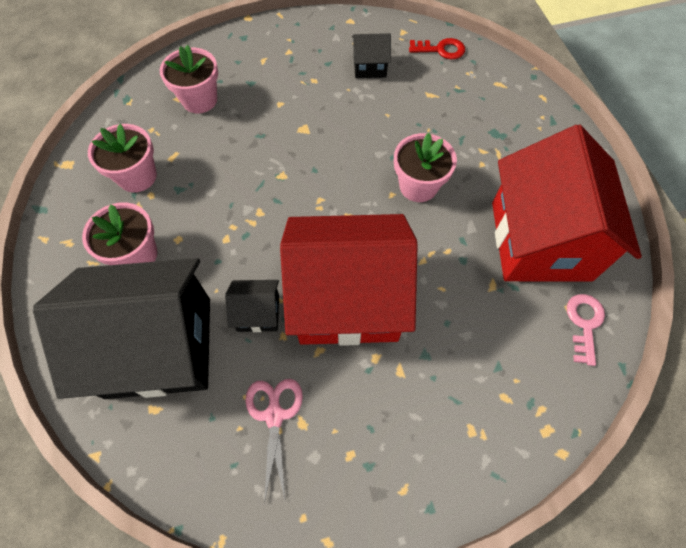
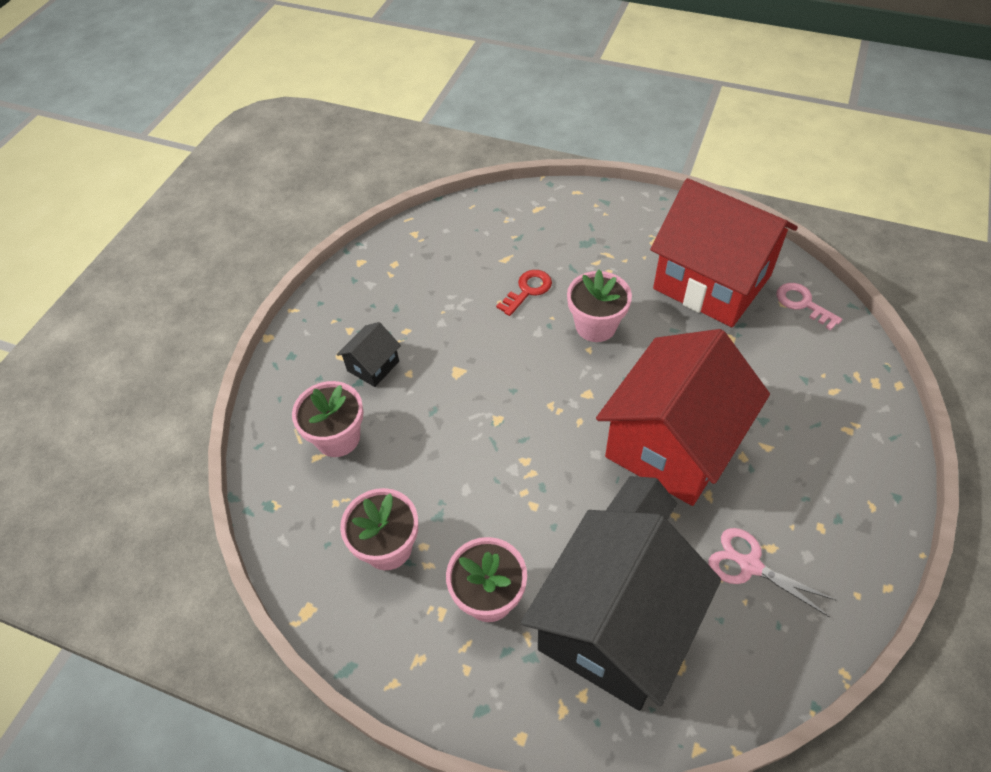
camera: 50 degrees left, 10 degrees down
(370, 67) = (432, 281): black house -> black house (373, 366)
(441, 50) = (462, 221): red key -> red key (528, 290)

